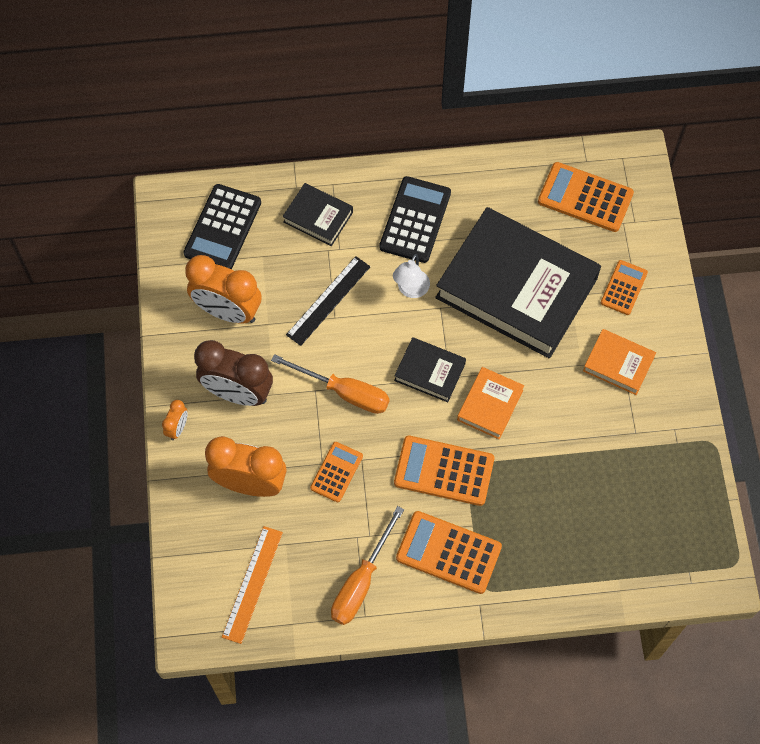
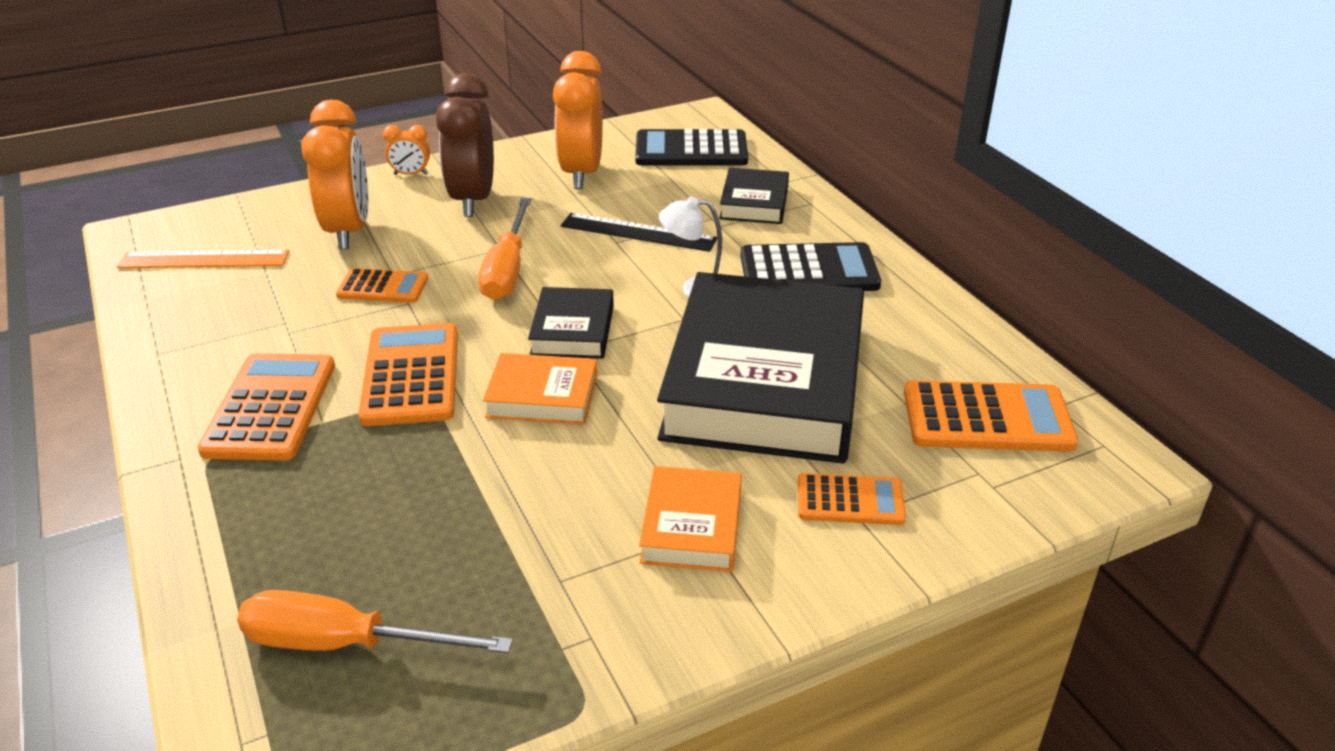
camera: 70 degrees right, 30 degrees down
(361, 581) = (213, 339): orange screwdriver -> orange screwdriver (346, 643)
(585, 197) = (987, 418): orange calculator -> orange calculator turned 90 degrees clockwise

